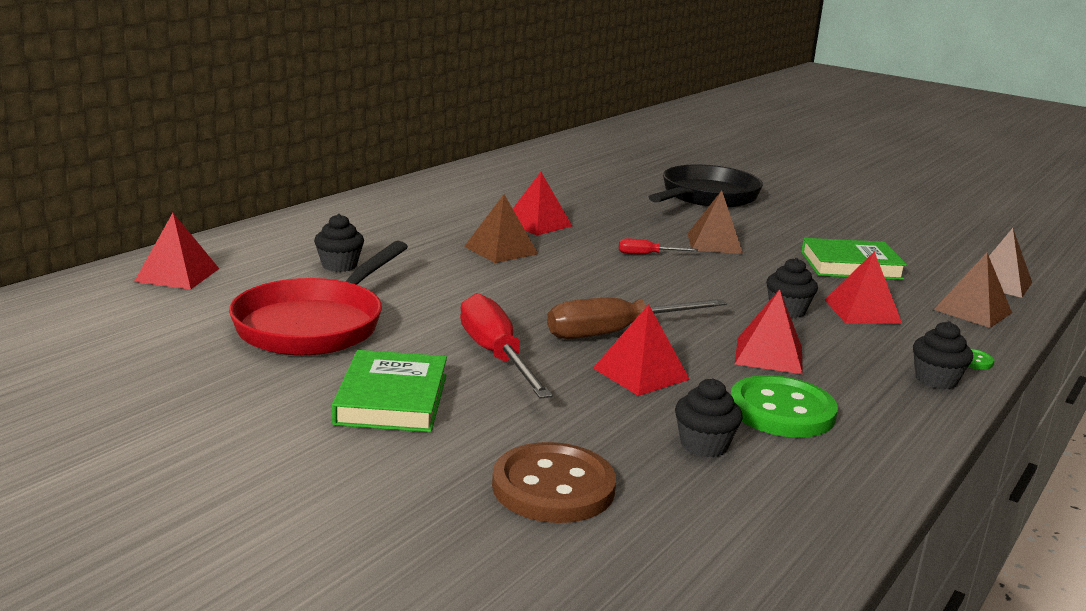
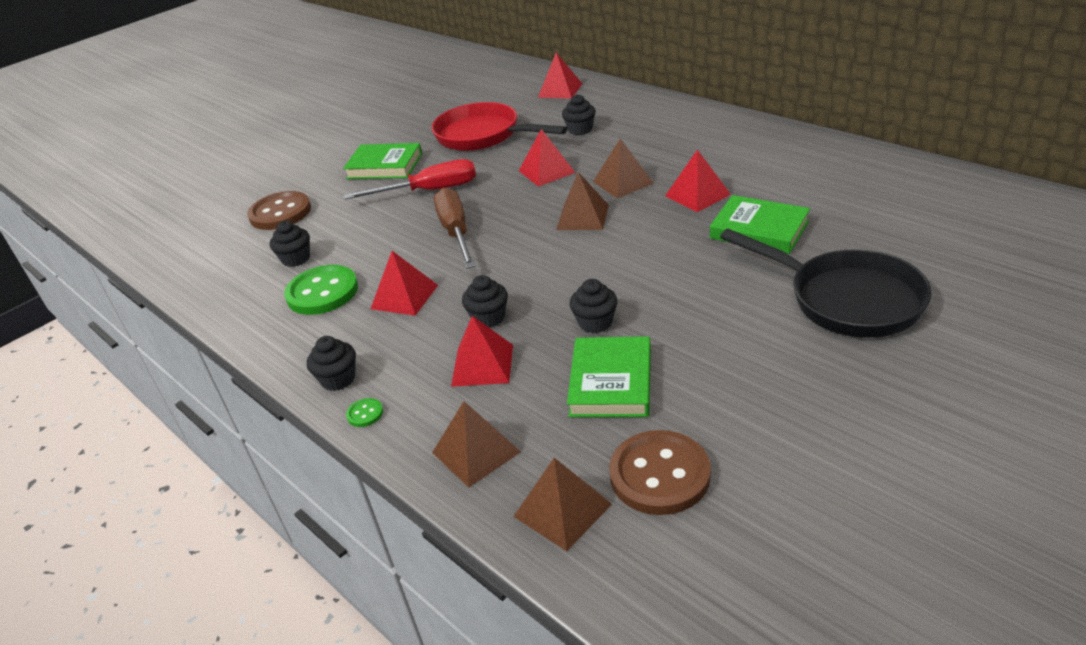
camera: 105 degrees right, 15 degrees up
(605, 209) = (759, 230): none -> green book
(640, 373) = (391, 240): red pyramid -> red pyramid (546, 171)
(647, 255) = (624, 250): red screwdriver -> none
(714, 243) = (666, 292): brown pyramid -> brown pyramid (582, 217)
(773, 268) = (595, 323): none -> black cupcake
(937, 256) = (659, 475): none -> brown button

